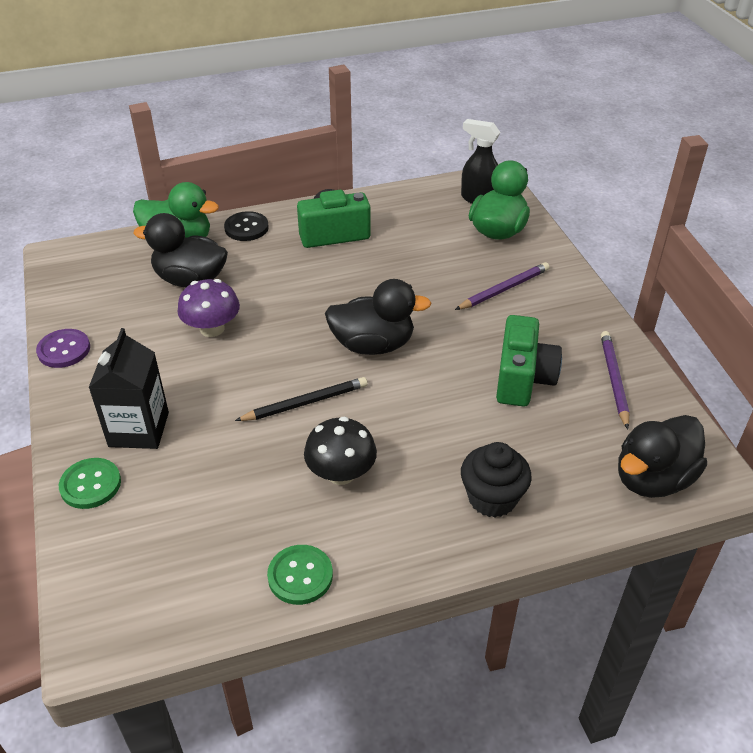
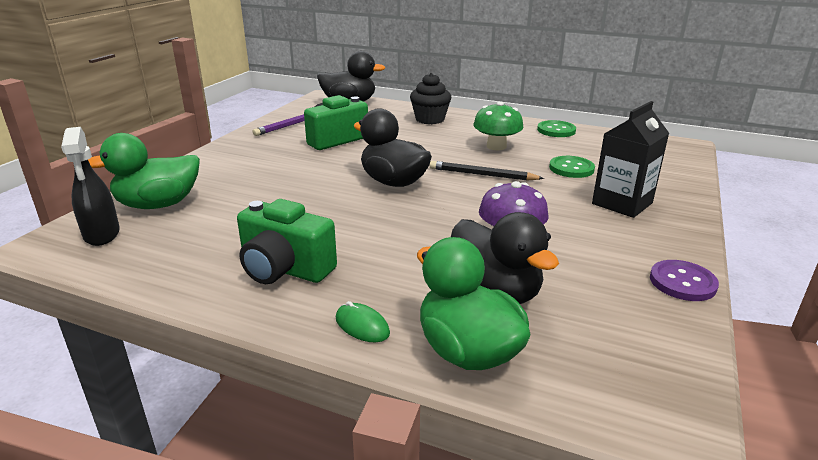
camera: 140 degrees left, 15 degrees down
(90, 485) = (672, 191): green button -> green button (571, 168)
(246, 228) = (362, 326): black button -> green mouse
(341, 473) = (496, 146): black mushroom -> green mushroom
(504, 289) = (249, 173): purple pencil -> none

